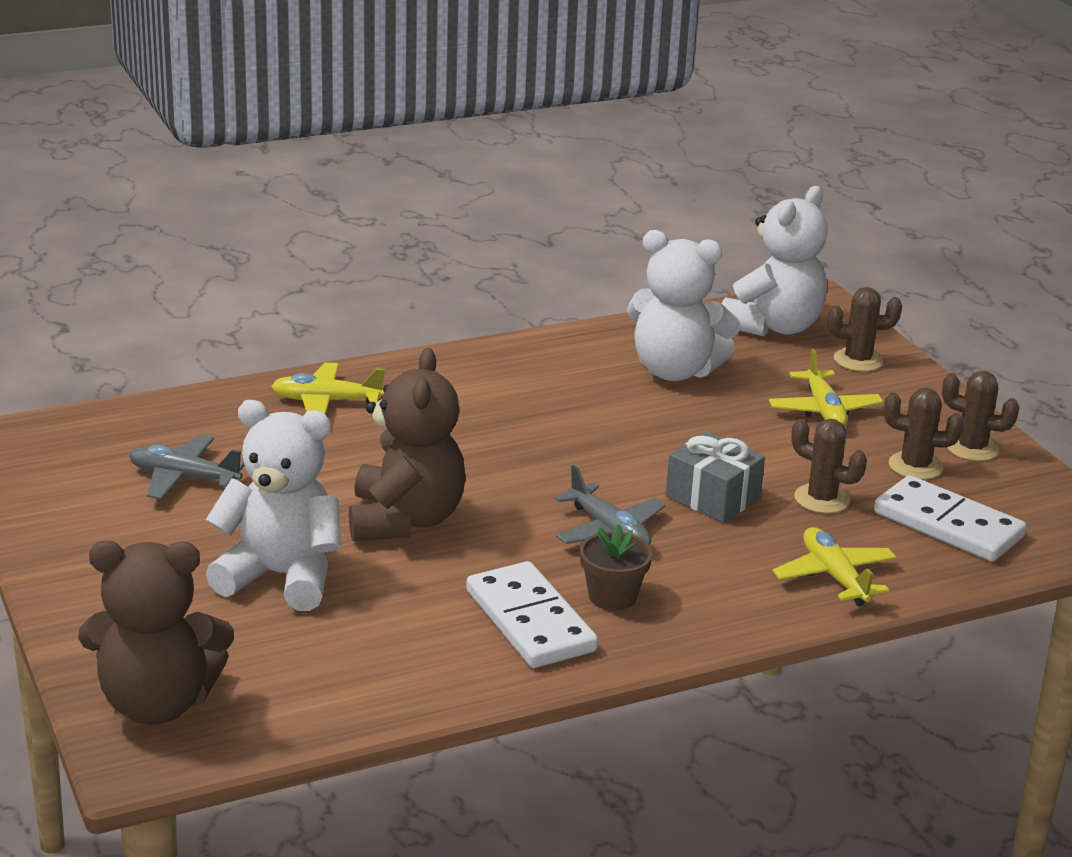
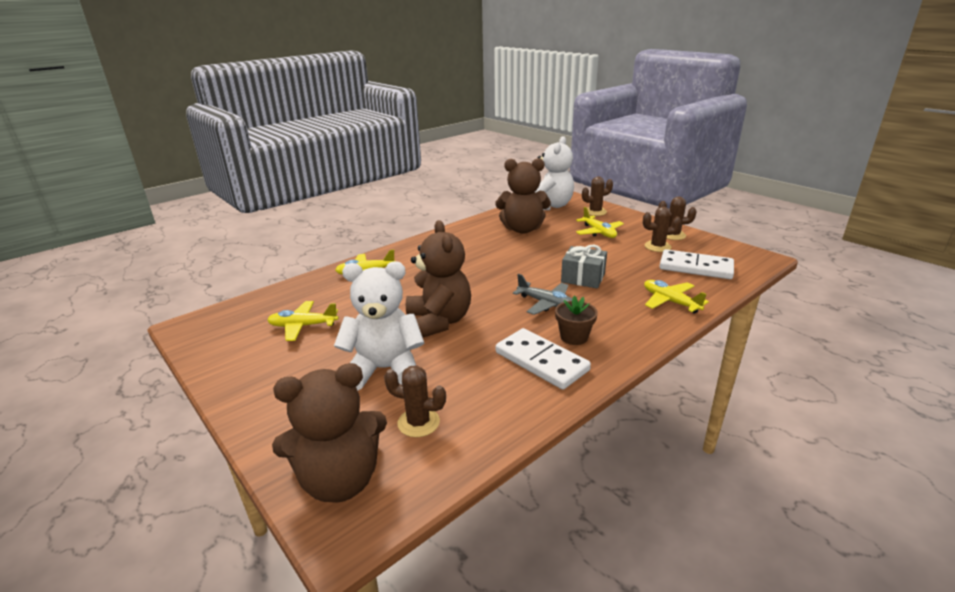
camera: 15 degrees left, 0 degrees up
(184, 478) = (303, 326): grey plane -> yellow plane
(675, 371) = (522, 229): white teddy bear -> brown teddy bear
(822, 499) = (631, 268): brown cactus -> brown cactus (418, 422)

